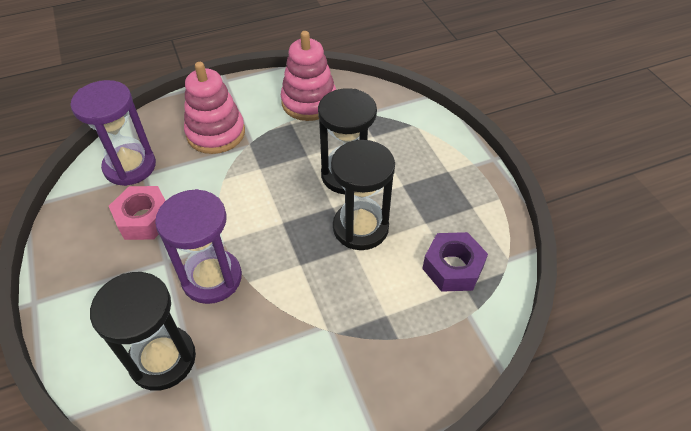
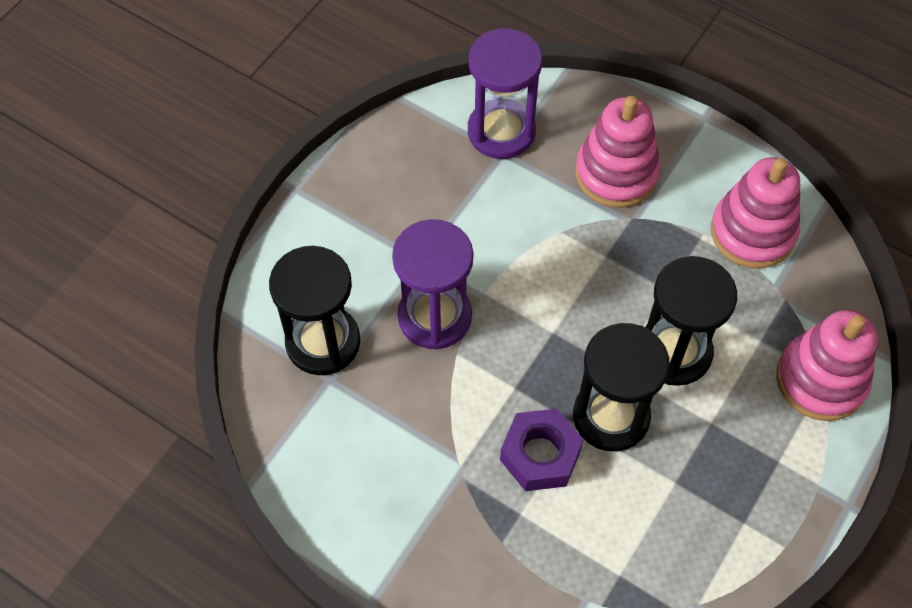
camera: 55 degrees right, 10 degrees up
(144, 219) = (451, 200): pink nut -> none
(415, 127) = (821, 380): none -> pink stacking toy
(452, 267) = (635, 548): purple nut -> purple nut (540, 455)

